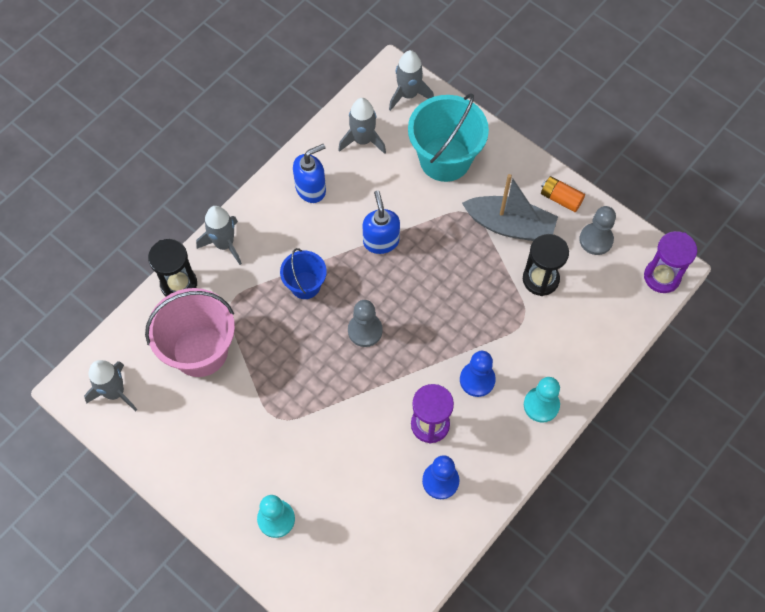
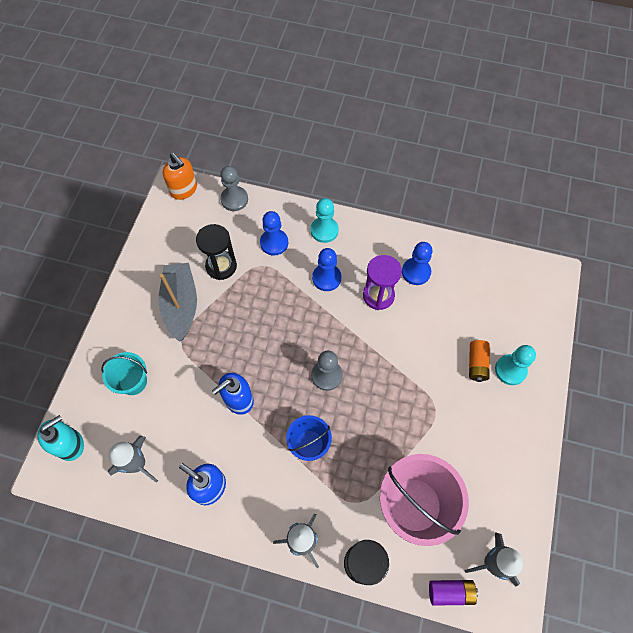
camera: 115 degrees left, 0 degrees up
(114, 344) = (450, 592): none -> purple battery
(408, 94) = (70, 444): grey rocket -> turquoise soap dispenser
(445, 159) = (133, 381): turquoise bucket -> turquoise bucket, size x0.56
(547, 344) = (274, 243): none -> blue pawn
(560, 199) = (140, 277): orange battery -> orange battery (477, 364)
(596, 240) = (169, 241): grey pawn -> grey pawn (234, 199)
(662, 277) = (184, 190): purple hourglass -> orange soap dispenser

